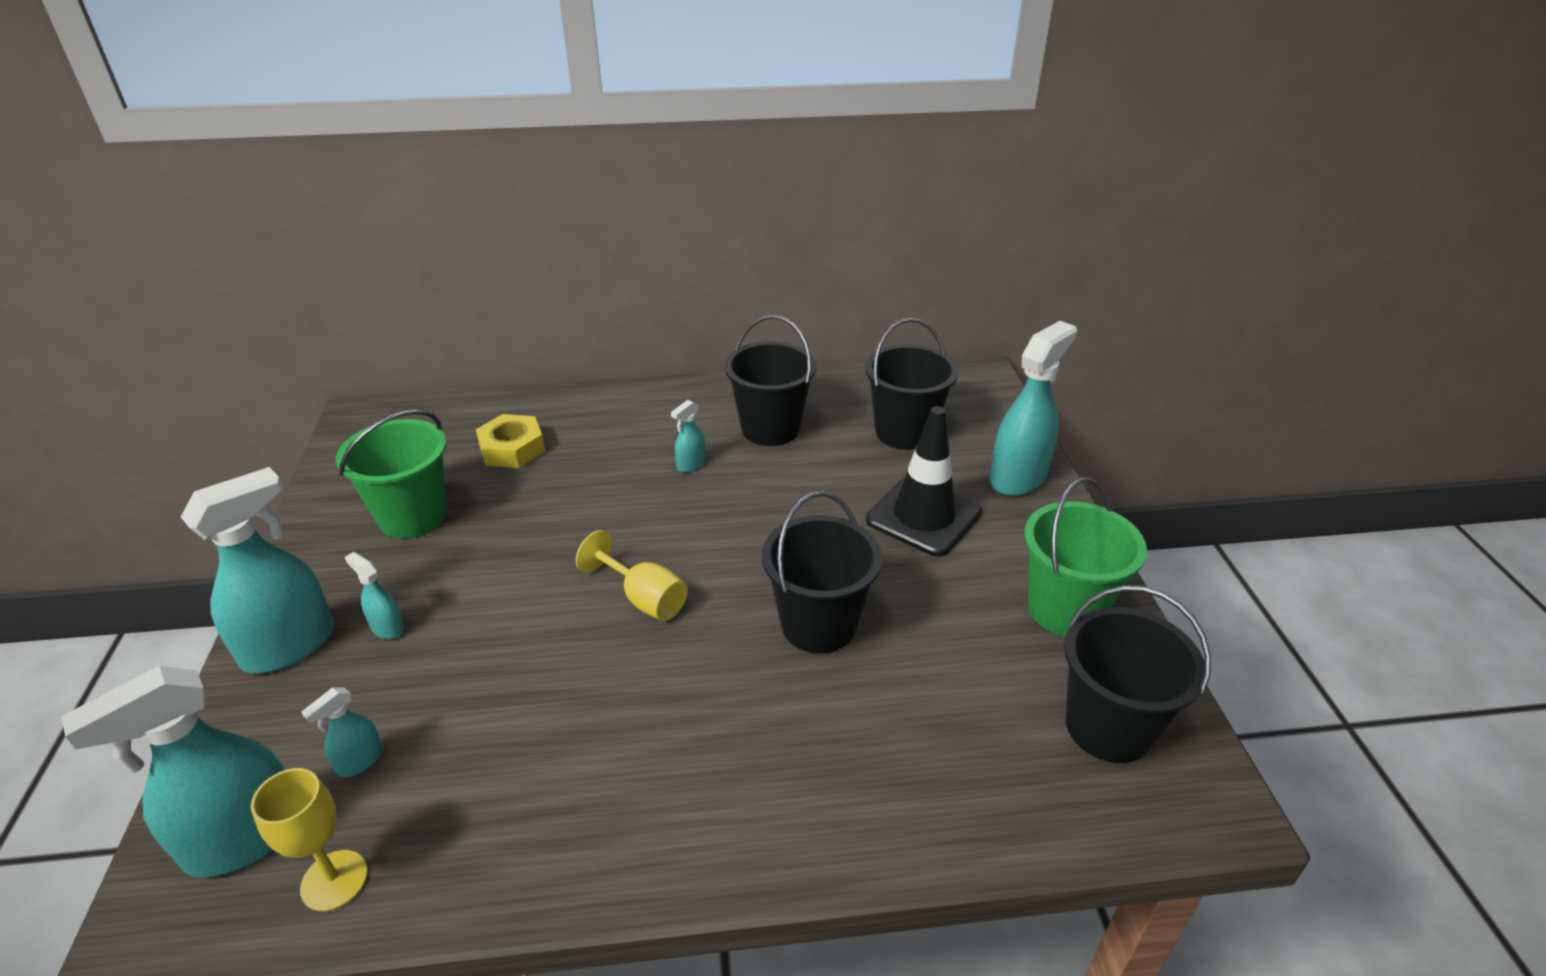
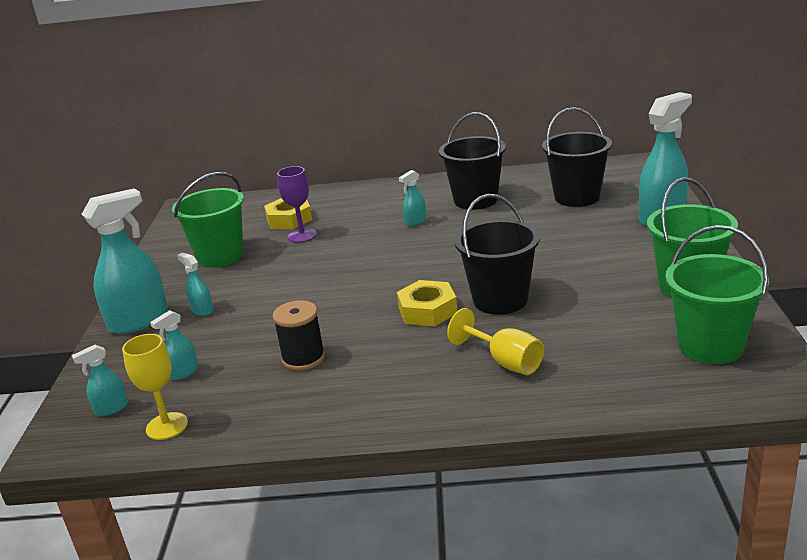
camera: 10 degrees right, 10 degrees down
(244, 839) = (111, 408): turquoise spray bottle -> turquoise spray bottle, size x0.46
(532, 482) = (302, 236): none -> purple goblet
(543, 735) = (303, 358): none -> black spool
(643, 598) = (376, 291): yellow goblet -> yellow goblet (505, 361)
(718, 641) = (427, 310): none -> yellow nut
(923, 516) = (585, 241): black traffic cone -> none
(1108, 727) = (710, 346): black bucket -> green bucket

